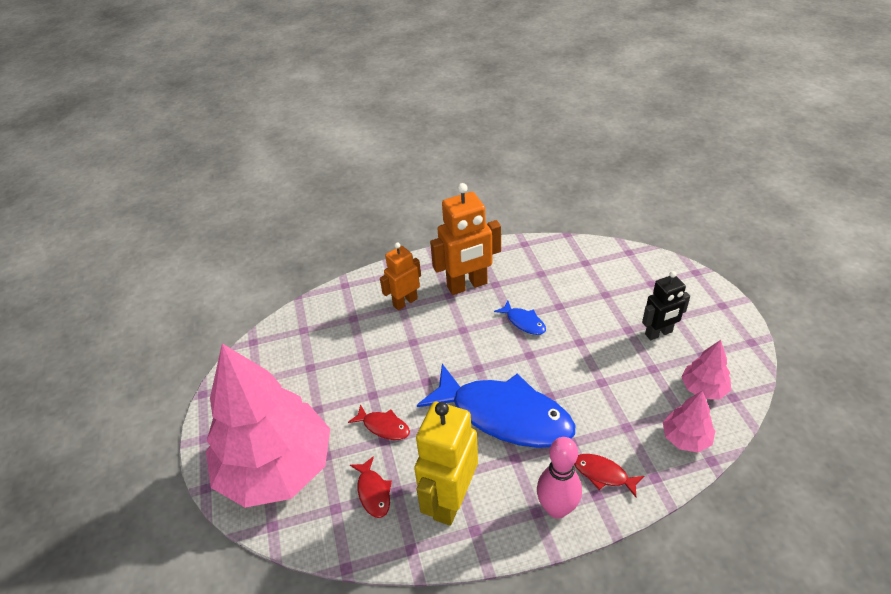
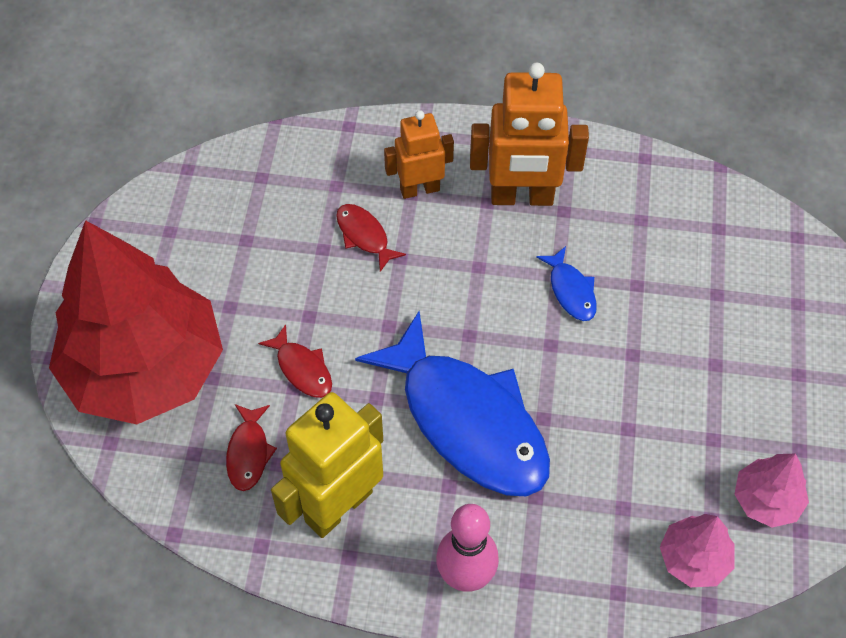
camera: 20 degrees right, 15 degrees up
(276, 468) = (145, 368): pink tree -> red tree
(603, 474) = (552, 558): red fish -> red fish (364, 236)
(658, 333) = (756, 389): black robot -> none

